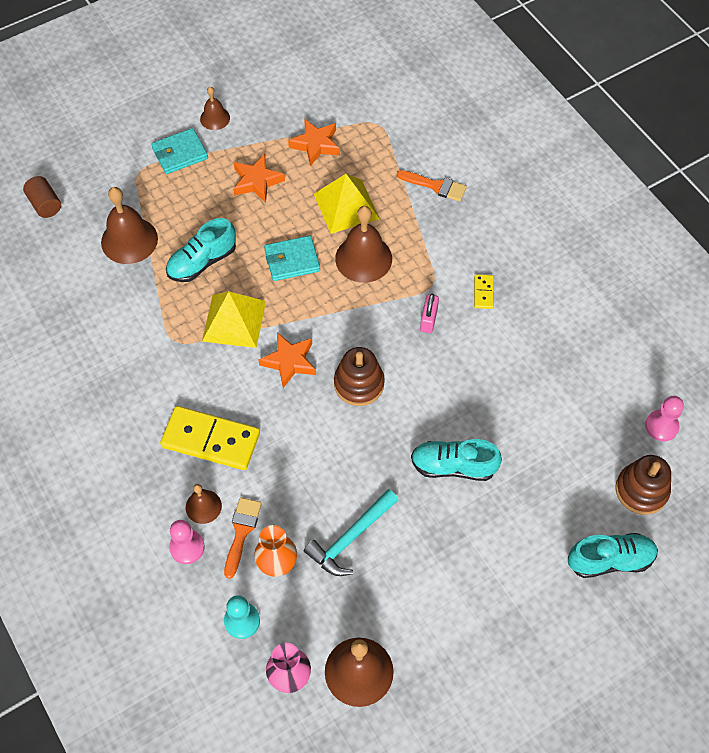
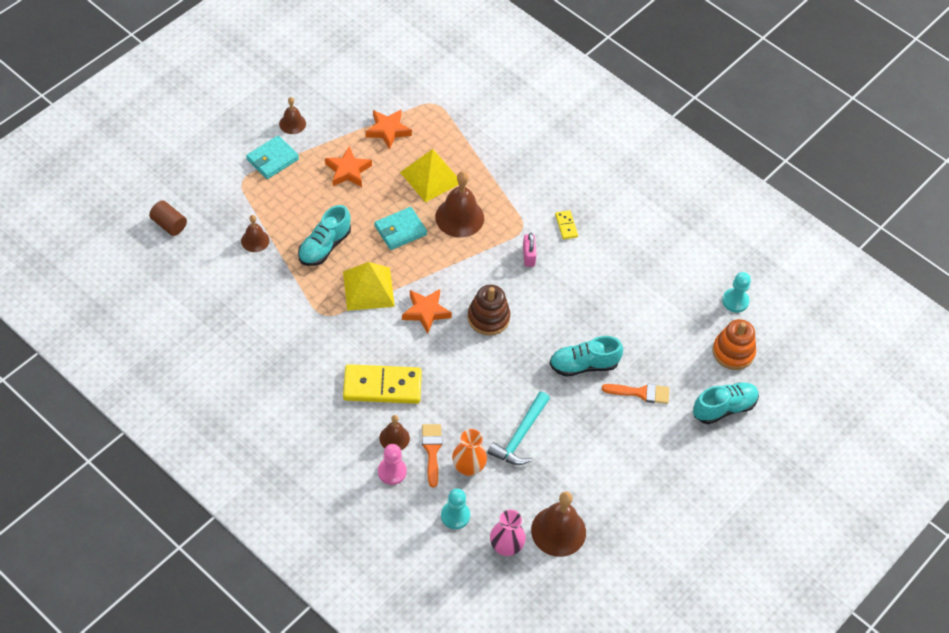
camera: 20 degrees left, 5 degrees down
(129, 240) = (255, 240): brown bell -> brown bell, size x0.56
(436, 186) = (500, 147): orange brush -> orange brush (641, 393)
(641, 490) = (733, 352): brown stacking toy -> orange stacking toy
(661, 426) = (735, 301): pink pawn -> turquoise pawn

